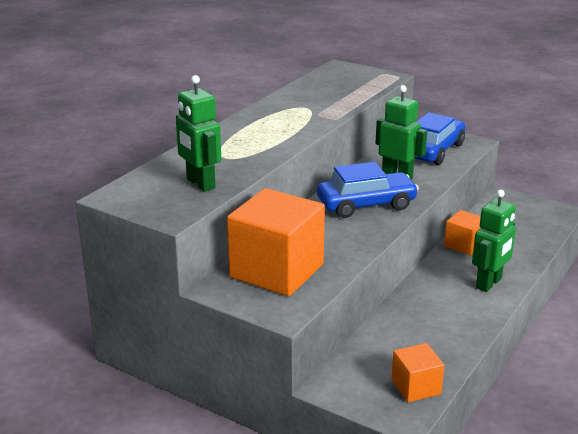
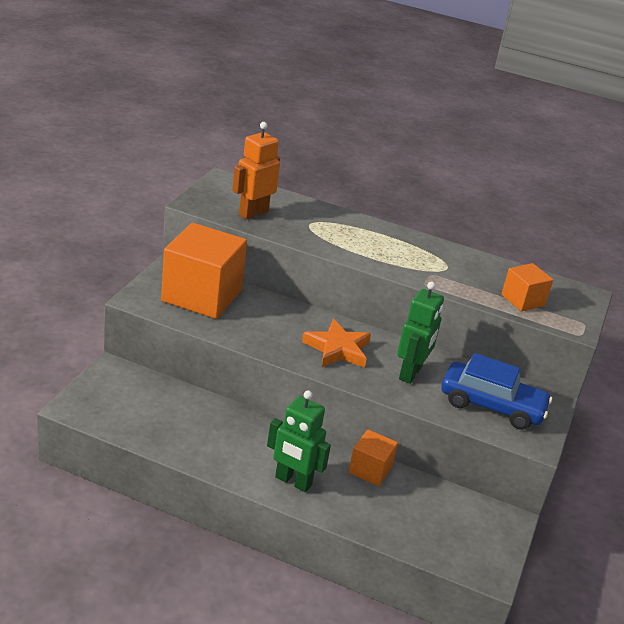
camera: 75 degrees right, 5 degrees up
(200, 184) = (253, 213): green robot -> orange robot
(366, 205) = (337, 349): blue car -> orange star
(416, 387) = (113, 416): orange cube -> orange cube (523, 300)

